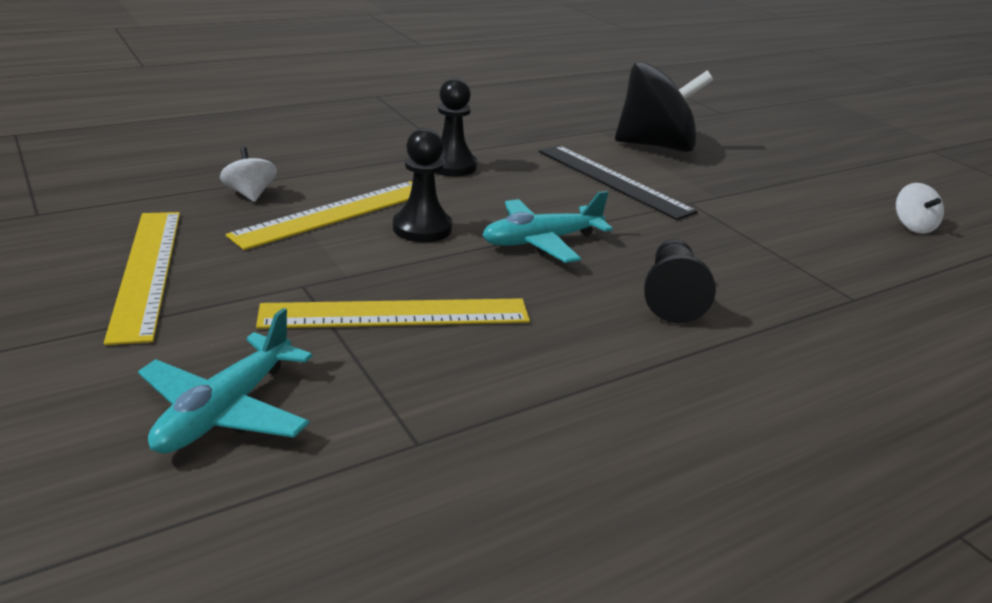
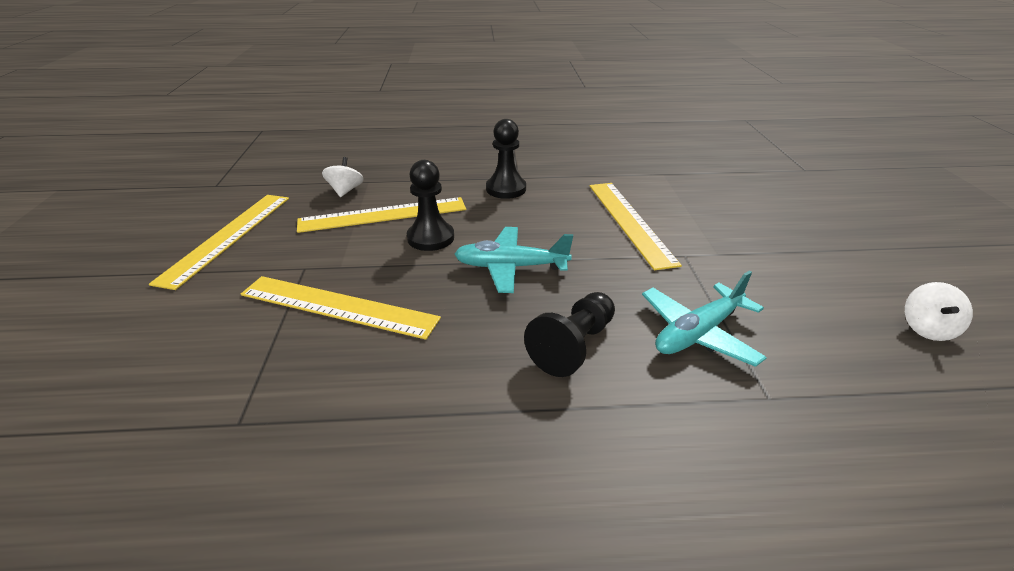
camera: 30 degrees right, 5 degrees up
(226, 410) = (157, 354): turquoise plane -> turquoise plane (698, 333)
(613, 180) = (630, 222): black ruler -> yellow ruler
(655, 146) = (703, 195): black spinning top -> none

